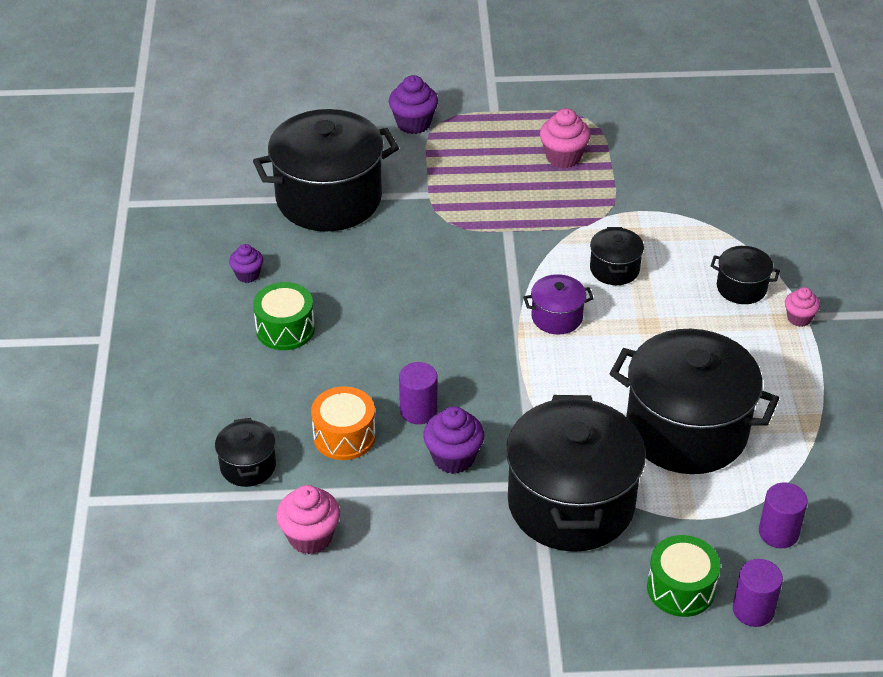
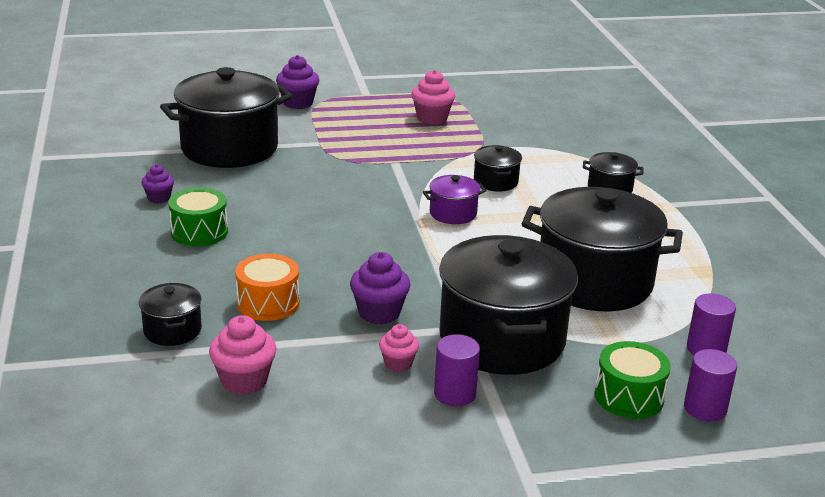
camera: 10 degrees left, 15 degrees down
(418, 410) = (338, 281): purple cylinder -> purple cylinder (455, 393)
(799, 318) = (666, 205): pink cupcake -> pink cupcake (398, 363)

